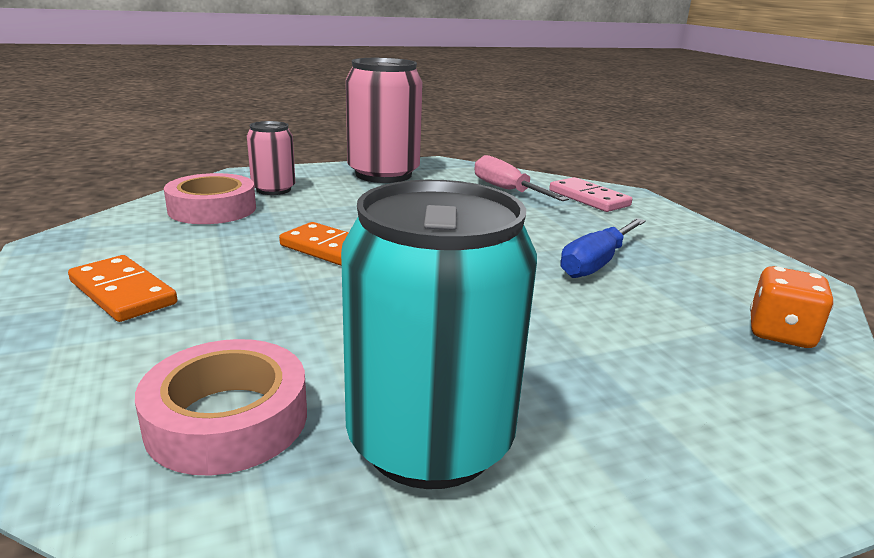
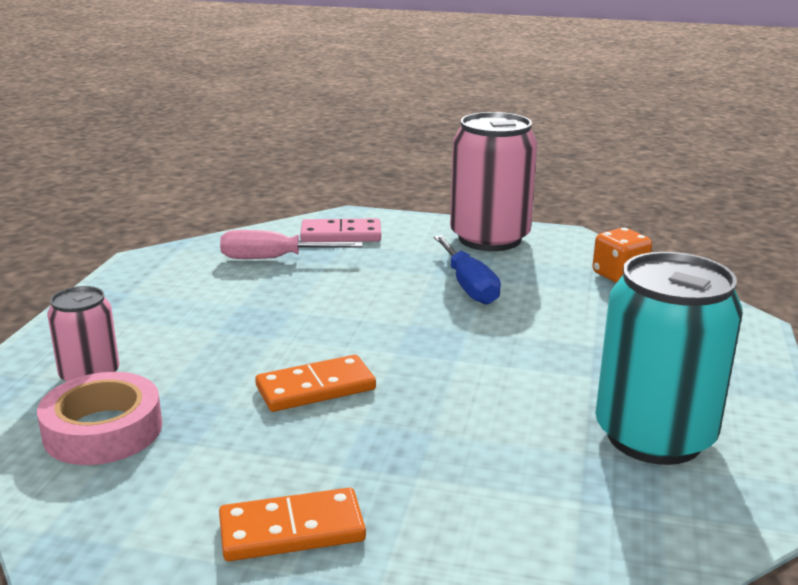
camera: 55 degrees left, 0 degrees up
(227, 419) = (576, 510): pink tape -> none
(383, 174) = (136, 300): pink can -> pink can (489, 238)

